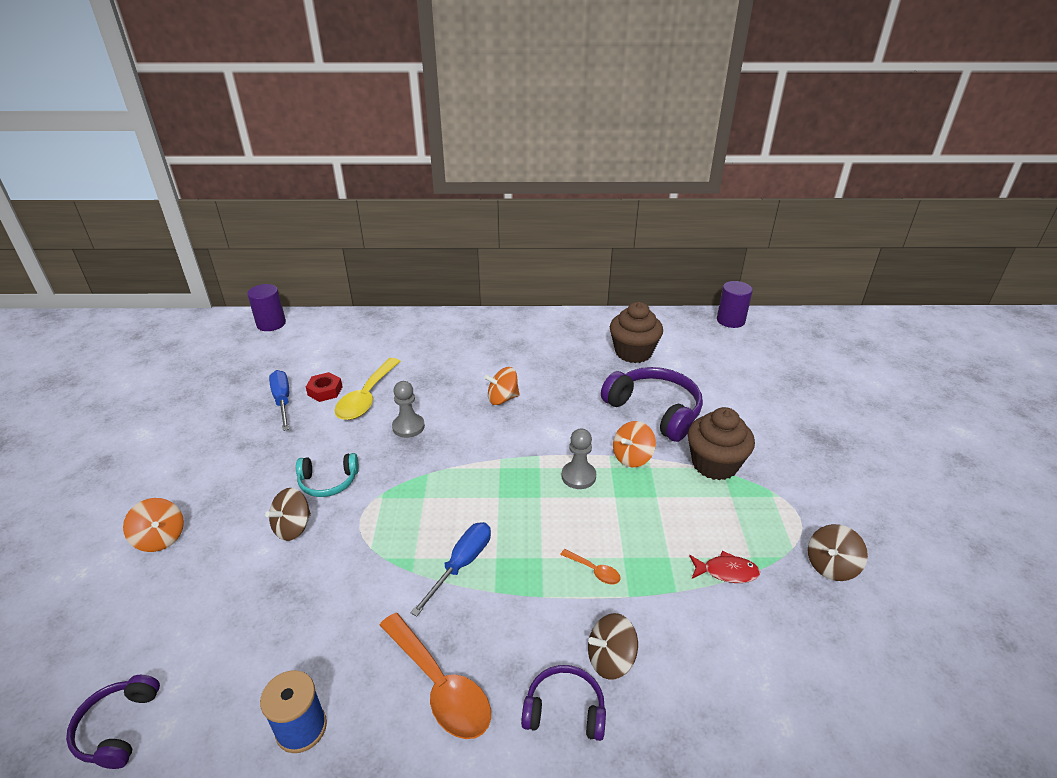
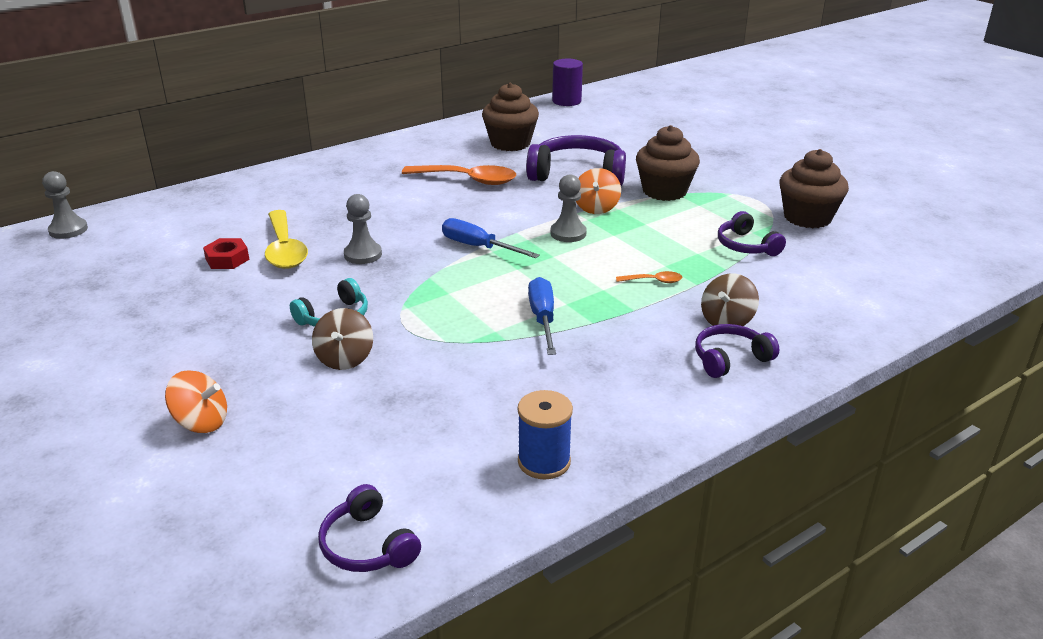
camera: 35 degrees left, 5 degrees down
(271, 324) = (68, 230): purple cylinder -> grey pawn
(282, 401) = (186, 282): blue screwdriver -> blue screwdriver (478, 247)
(439, 685) = (622, 389): orange spoon -> orange spoon (467, 180)
(502, 398) = (430, 207): orange spinning top -> none
(726, 572) = (746, 246): red fish -> purple headphones
(831, 566) = (807, 217): brown spinning top -> brown cupcake

